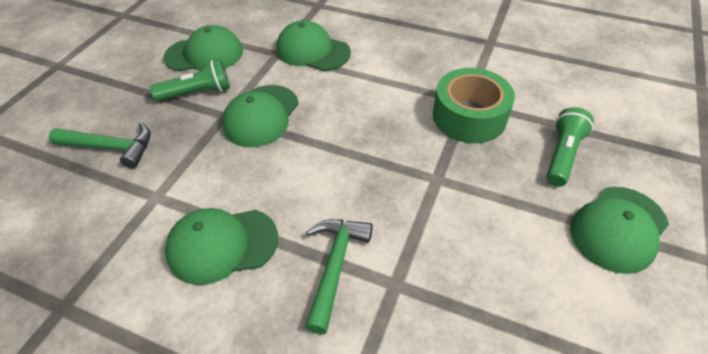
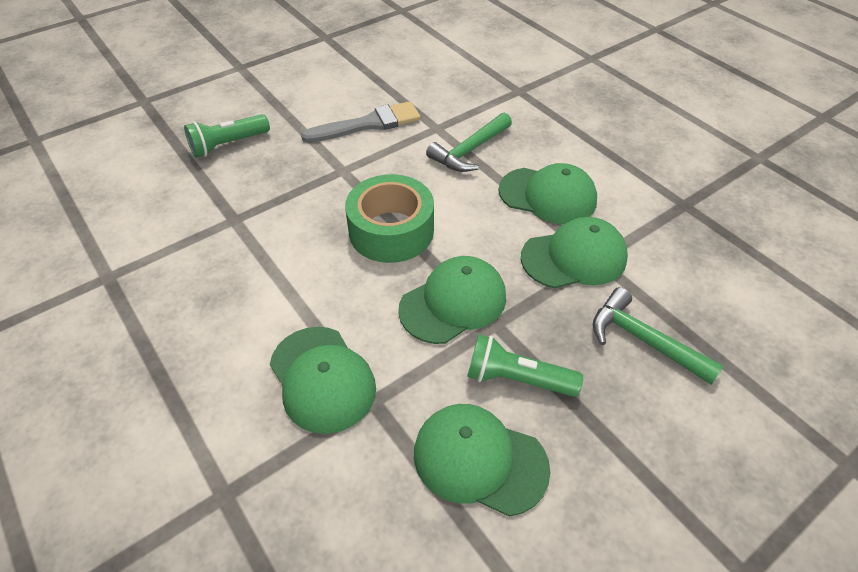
camera: 150 degrees left, 0 degrees up
(469, 116) = (252, 204): green tape -> green tape (391, 231)
(472, 248) = (368, 124): none -> grey brush
(618, 228) = (264, 97): green cap -> green cap (574, 257)

